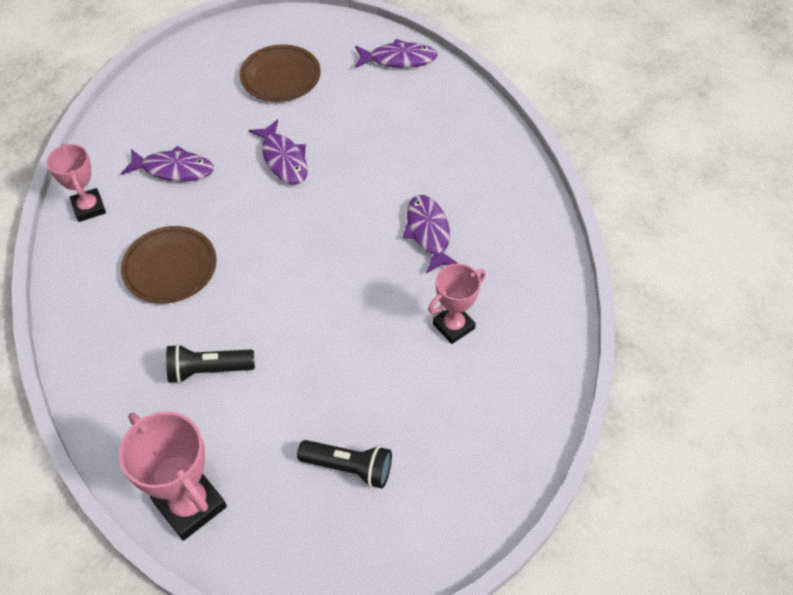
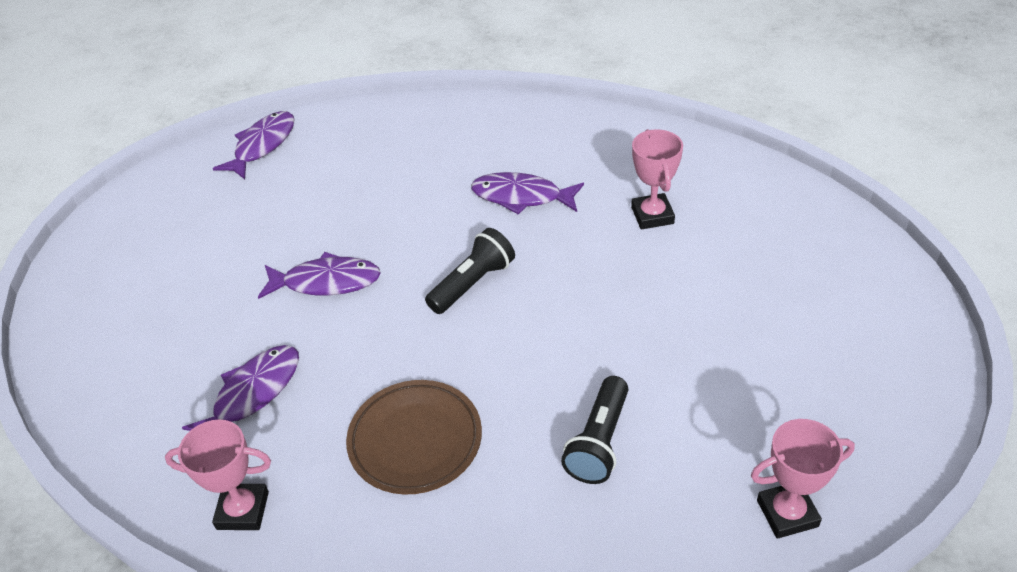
camera: 60 degrees left, 10 degrees down
(190, 505) = (787, 513): pink trophy -> pink trophy, size x0.65
(280, 77) = (194, 248): brown plate -> none
(349, 467) = (791, 349): black flashlight -> black flashlight (472, 283)

